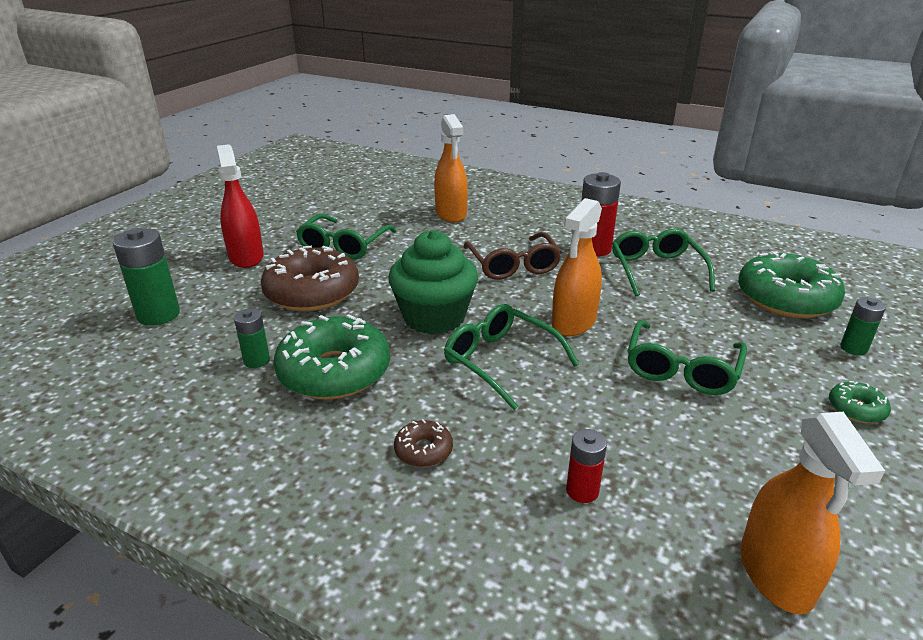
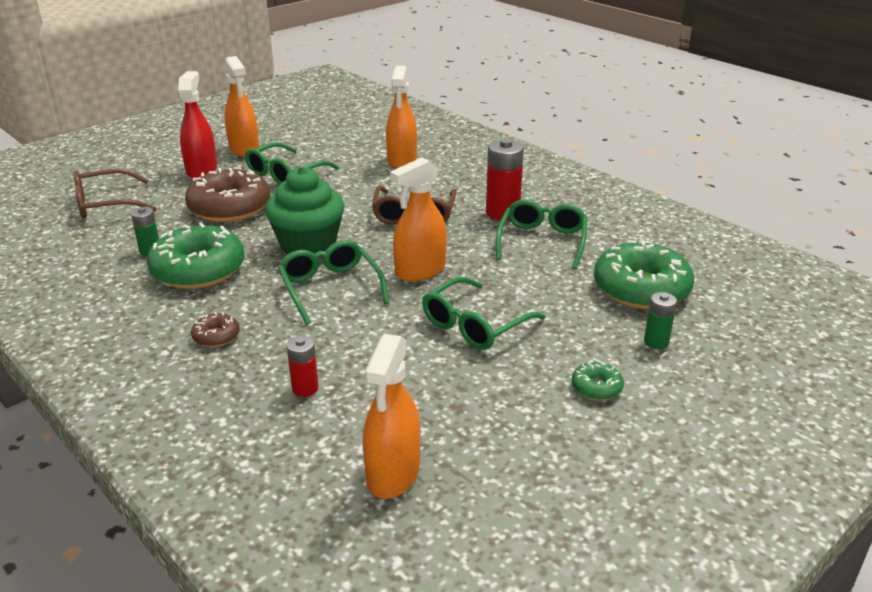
camera: 20 degrees right, 0 degrees up
(158, 315) = (106, 204): green battery -> brown glasses
(276, 227) = (244, 149): none -> orange spray bottle

